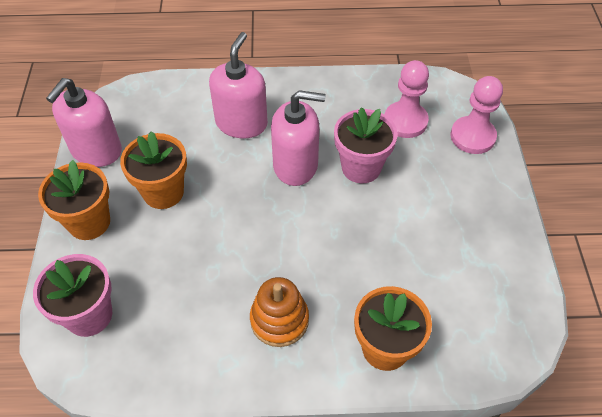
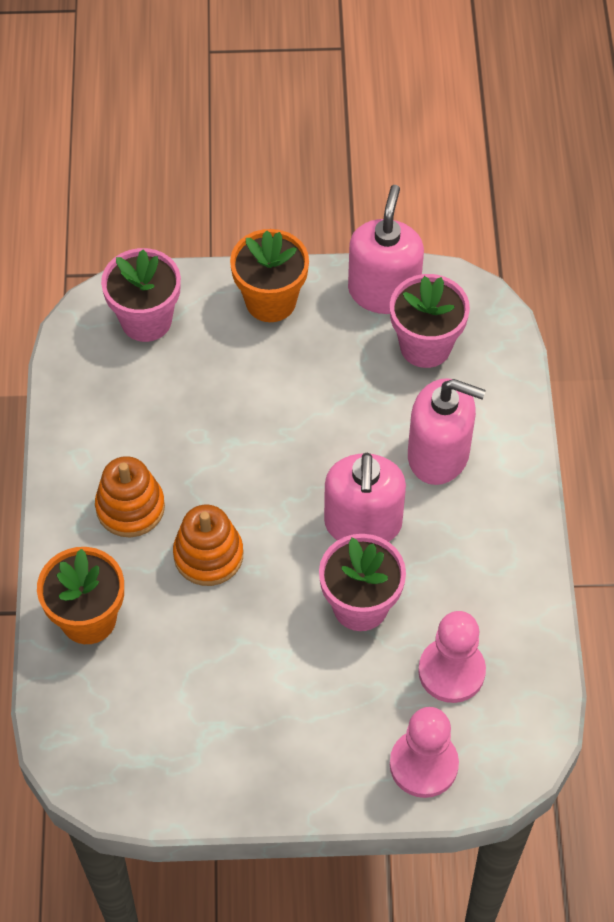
camera: 90 degrees right, 5 degrees up
(96, 150) = (383, 291): pink soap dispenser -> pink soap dispenser turned 75 degrees clockwise
(150, 128) = (425, 346): none -> pink flower pot
(163, 192) = (316, 373): orange flower pot -> none
(323, 261) = (208, 555): none -> orange stacking toy

